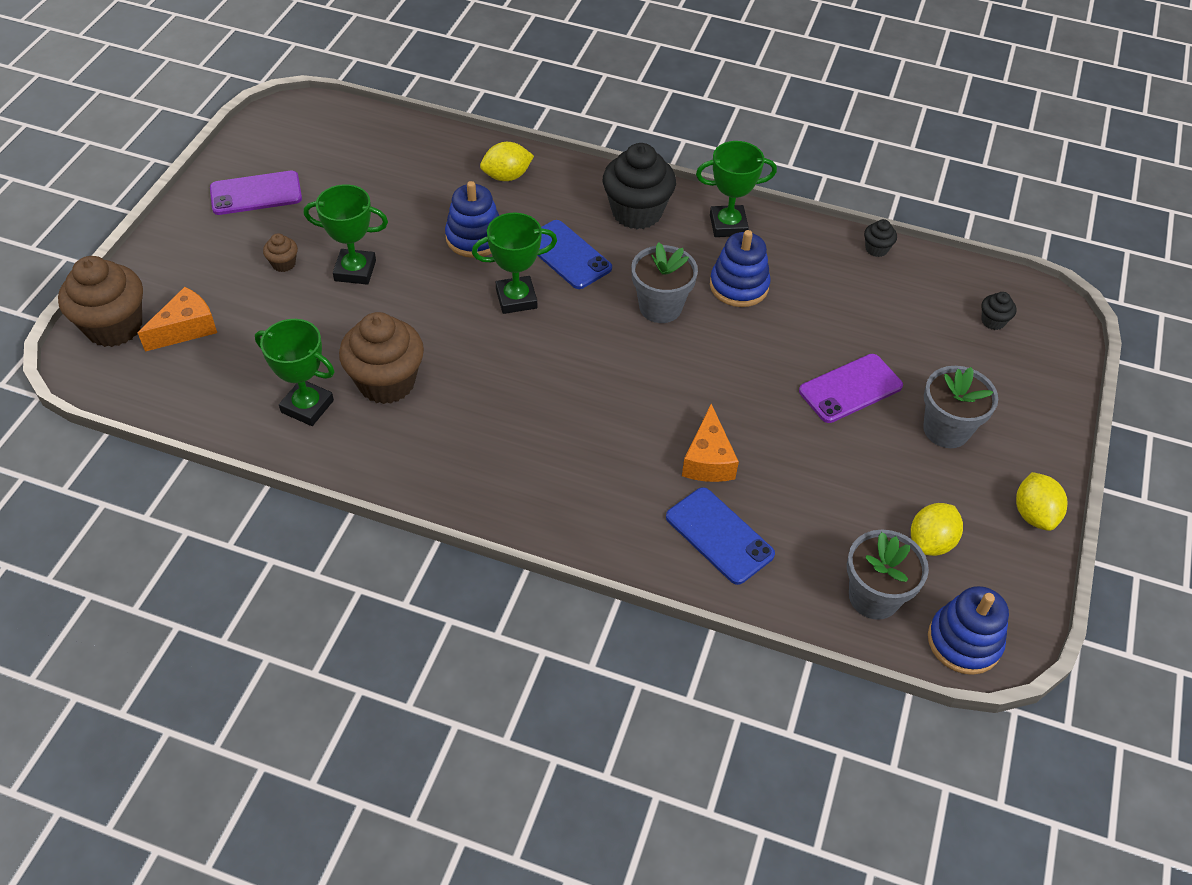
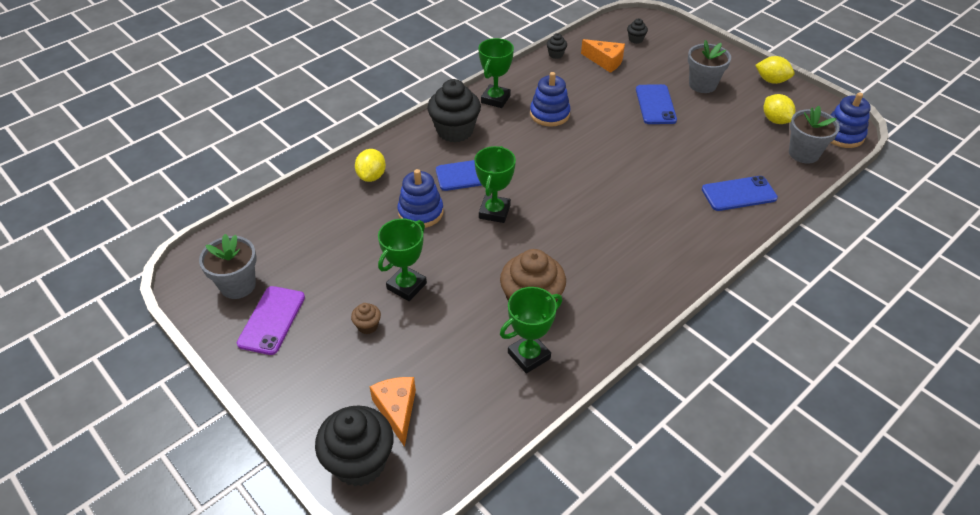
camera: 60 degrees left, 5 degrees down
(114, 326) = (359, 462): brown cupcake -> black cupcake
(660, 307) = (546, 151): grey flower pot -> grey flower pot (238, 285)
(708, 459) = (680, 177): orange cheese -> orange cheese (605, 61)
(850, 389) = (655, 105): purple phone -> blue phone

